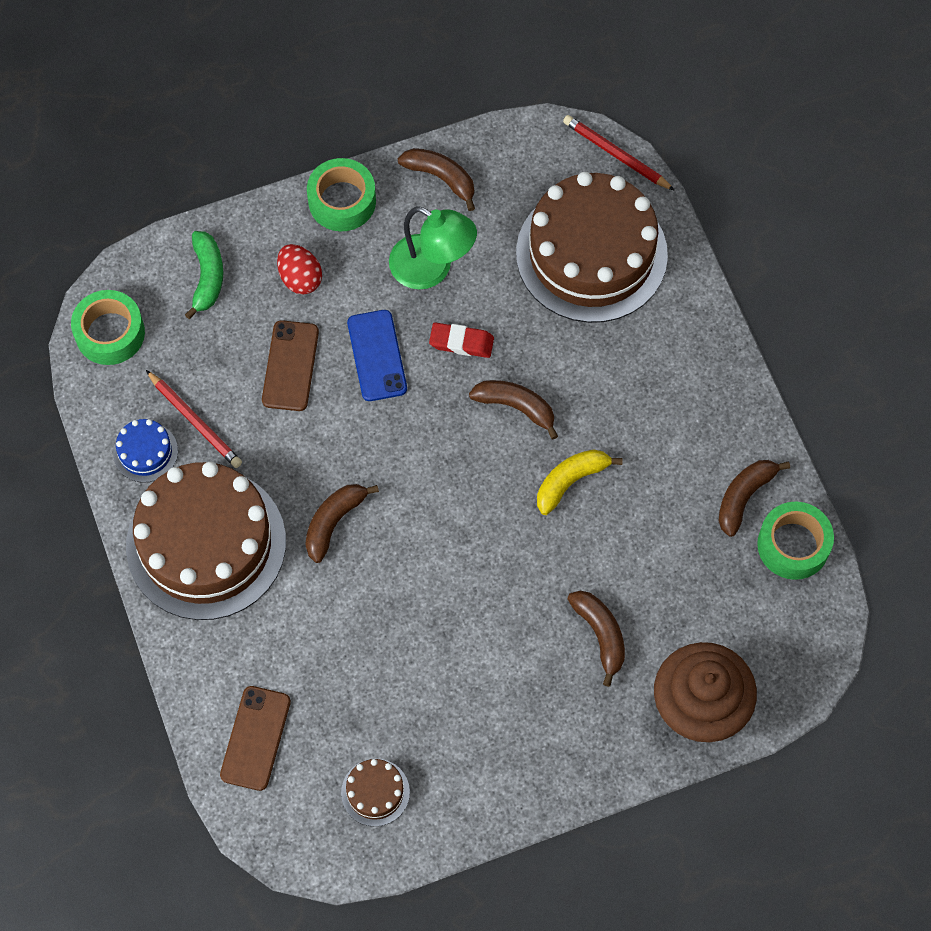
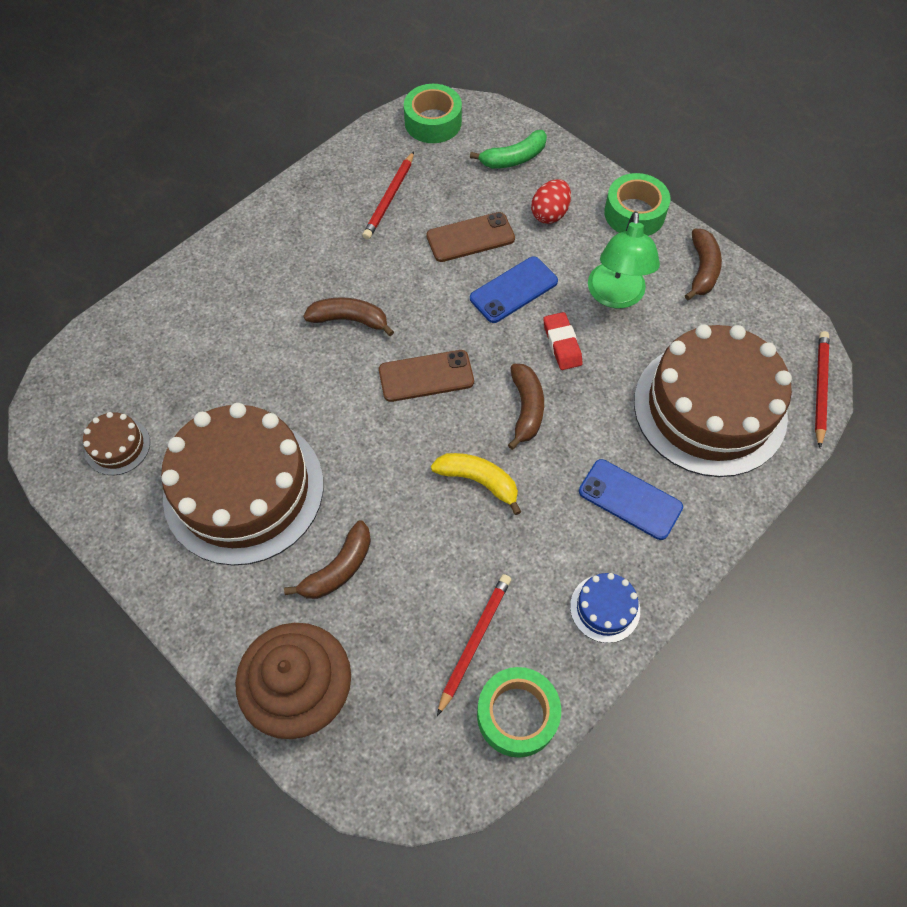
camera: 65 degrees right, 5 degrees down
(145, 452) = (348, 179): blue cake -> blue cake (605, 608)
(206, 544) = (290, 245): brown cake -> brown cake (243, 489)
(255, 738) = (137, 342): brown phone -> brown phone (426, 376)
(648, 365) = (630, 499): none -> blue phone
(718, 550) = (474, 641): none -> red pencil
(744, 497) = (544, 643): brown banana -> none

